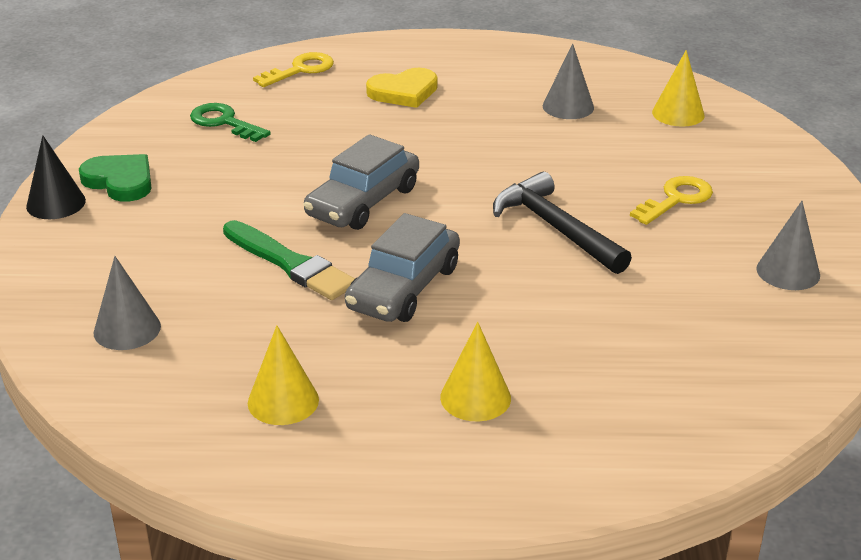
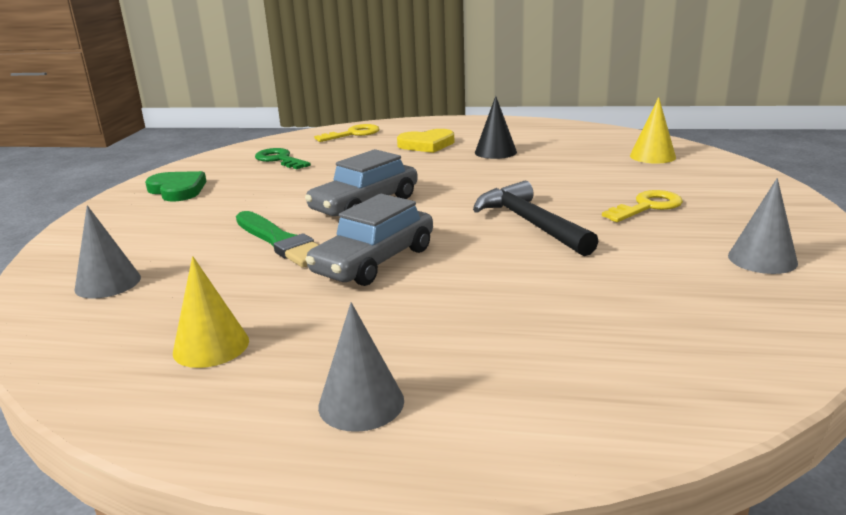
camera: 10 degrees right, 10 degrees down
(56, 203) = (118, 201): black cone -> black cone (495, 152)
(475, 397) = (410, 352): yellow cone -> none
(568, 106) = (558, 152): grey cone -> grey cone (361, 403)

